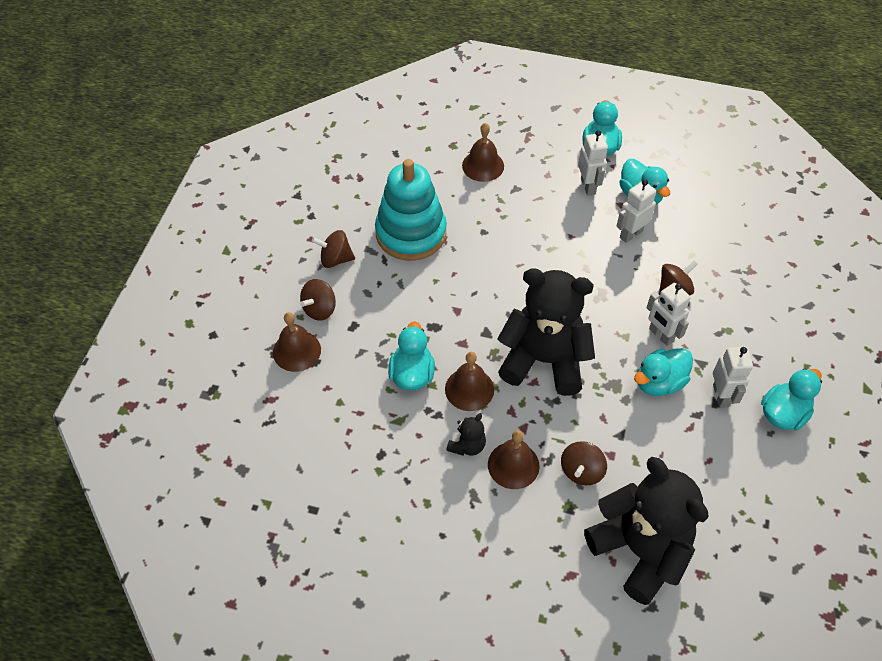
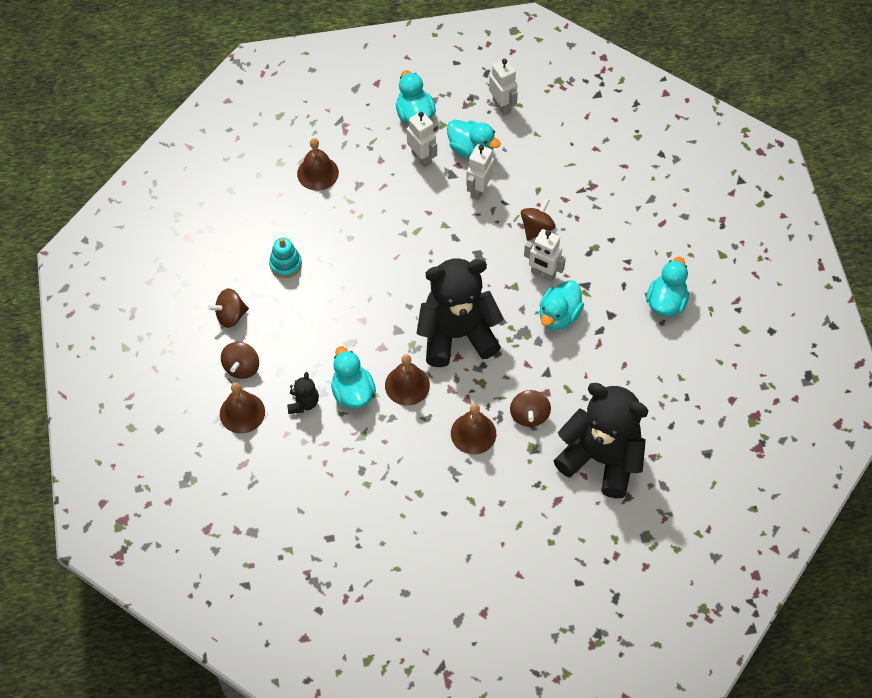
camera: 25 degrees left, 5 degrees up
(411, 233) = (285, 264): turquoise stacking toy -> turquoise stacking toy, size x0.47
(467, 445) = (428, 433): black teddy bear -> black teddy bear (303, 403)
(721, 395) = (612, 306): white robot -> white robot (502, 106)

